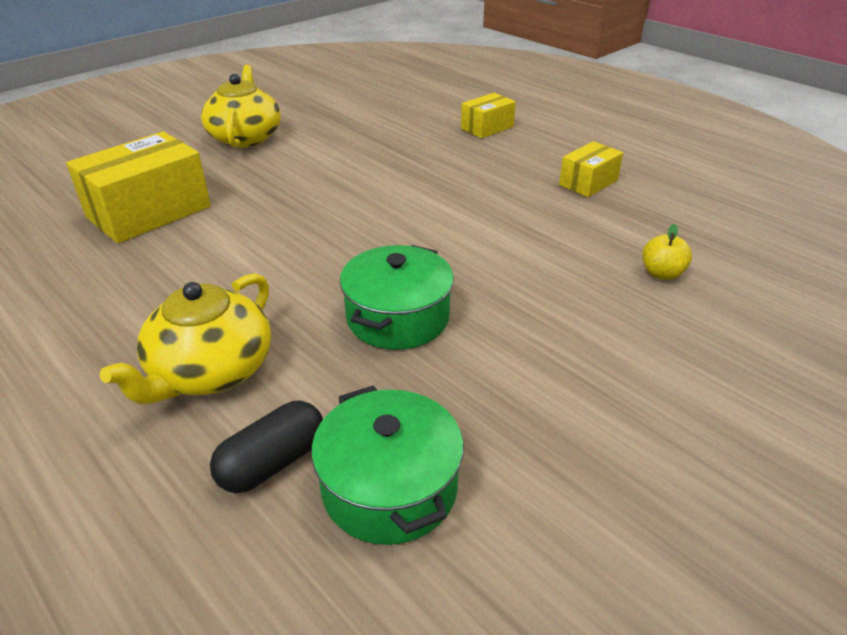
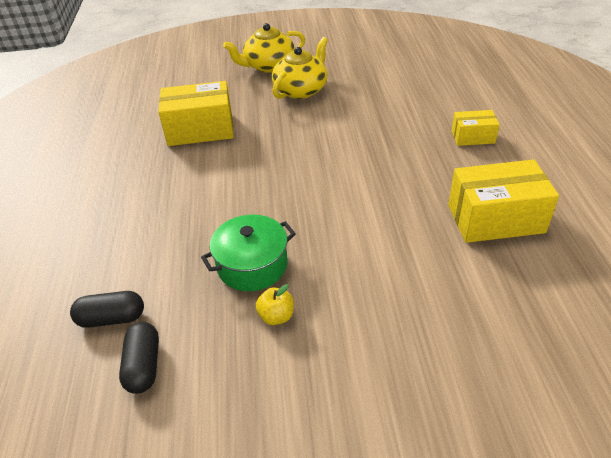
camera: 40 degrees right, 5 degrees up
(210, 371) = (135, 250): yellow teapot -> yellow teapot (268, 66)
(389, 487) = (144, 365): green pot -> black capsule
(588, 182) = (495, 219): yellow box -> yellow box, size x1.82
(661, 274) = (456, 322): yellow apple -> yellow apple (276, 316)

